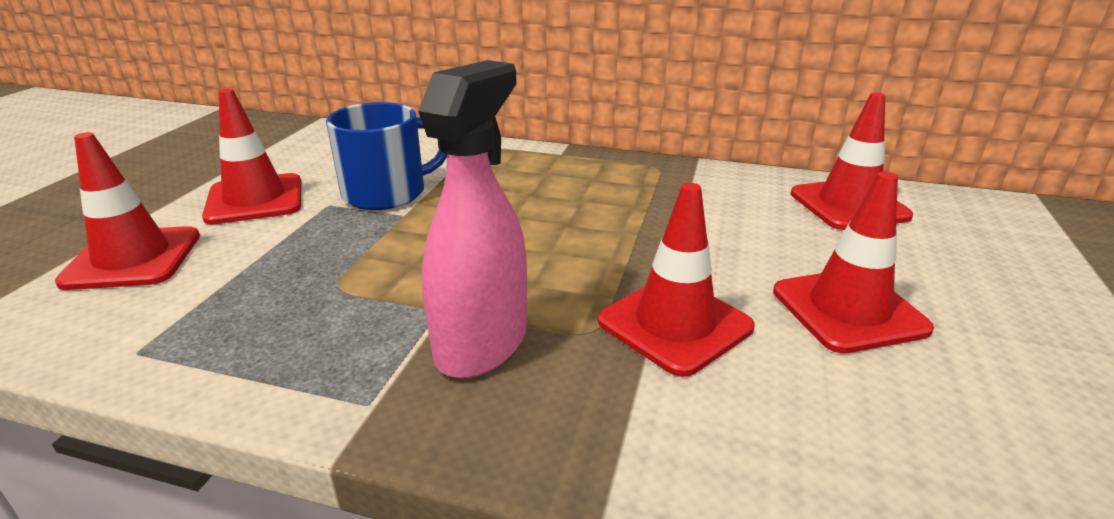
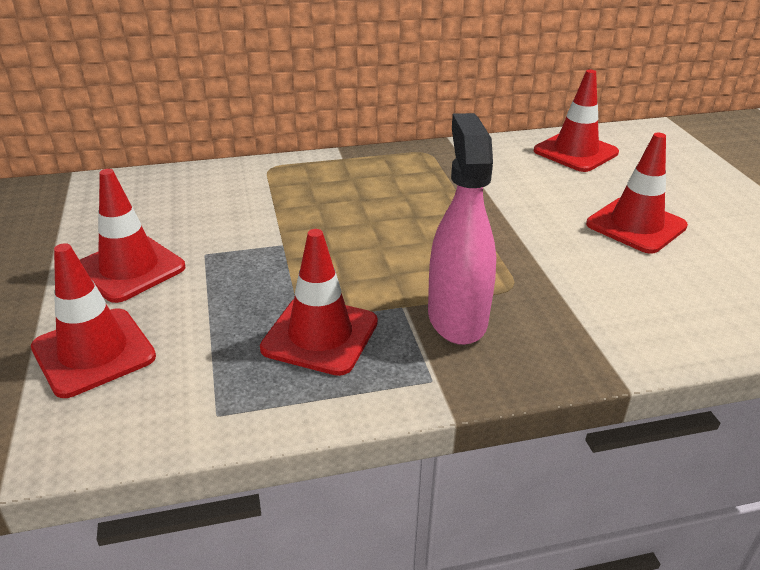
camera: 30 degrees left, 5 degrees up
(387, 193) = (243, 229): blue mug -> none
(675, 324) = (555, 266): red traffic cone -> red traffic cone (320, 335)

